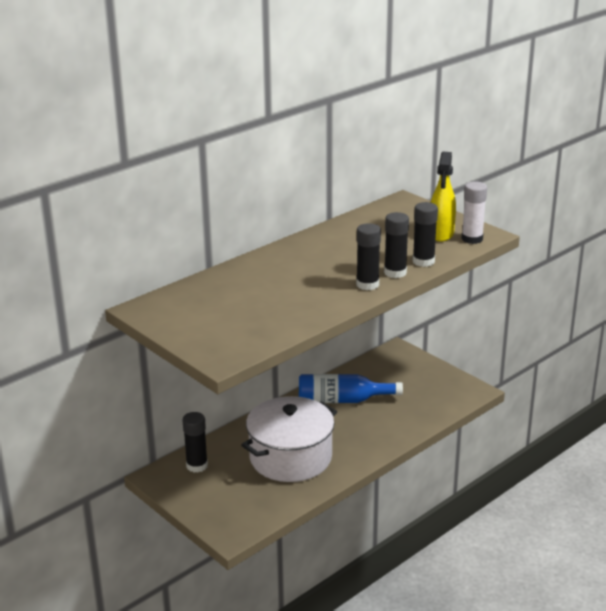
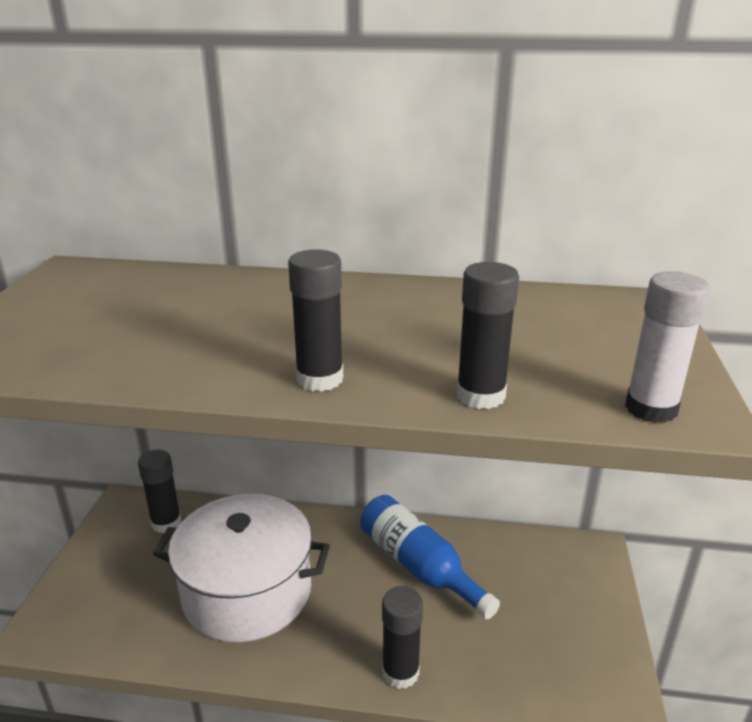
camera: 50 degrees right, 0 degrees up
(395, 272) = (398, 386): black glue stick -> black glue stick (400, 672)
(441, 234) = (607, 372): yellow spray bottle -> none

